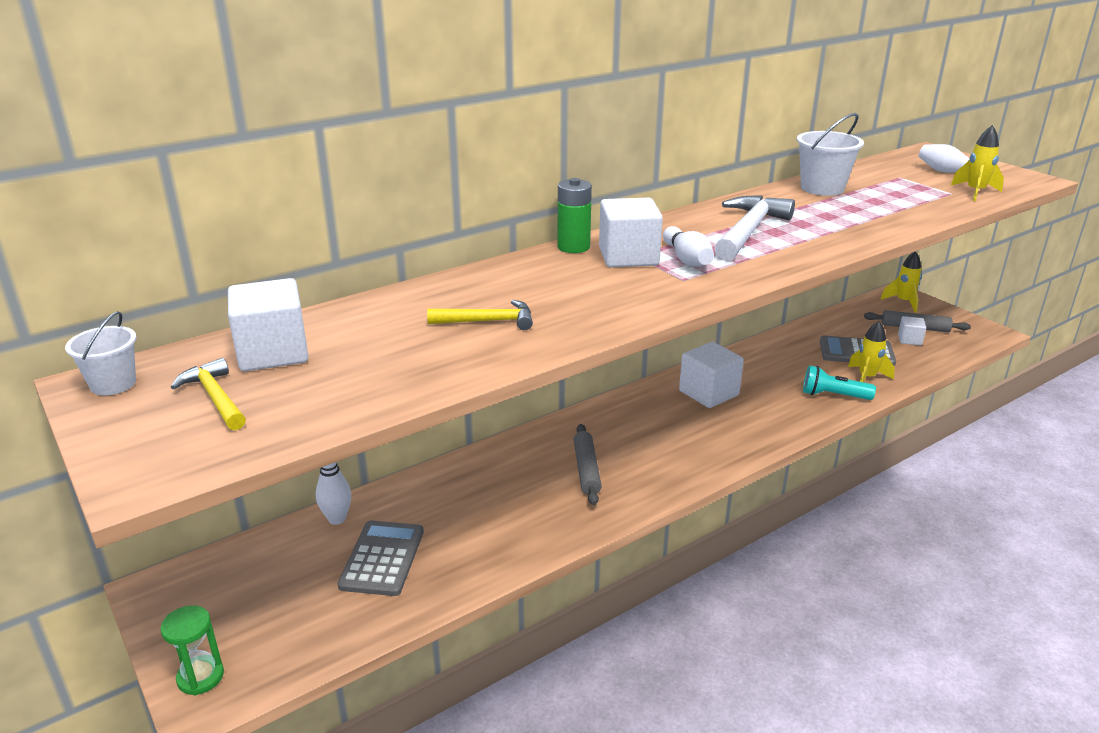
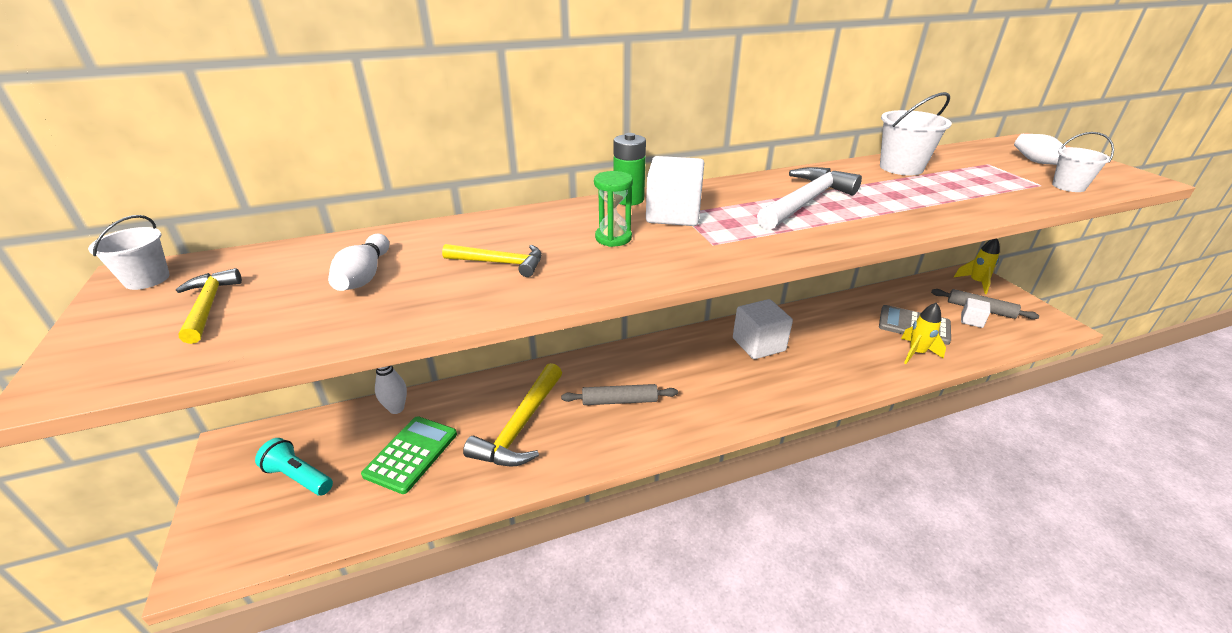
camera: 15 degrees right, 5 degrees up
(200, 677) = (213, 538): green hourglass -> green hourglass (613, 238)
(273, 353) = (295, 268): white cube -> none
(382, 558) = (411, 454): grey calculator -> green calculator
(491, 511) = (521, 426): none -> yellow hammer
(587, 470) = (619, 401): grey rolling pin -> grey rolling pin turned 75 degrees clockwise
(687, 259) = (728, 223): white bowling pin -> white bowling pin (364, 276)
(833, 395) = (877, 365): turquoise flashlight -> turquoise flashlight (299, 477)
(975, 192) = (1068, 186): yellow rocket -> white bucket

